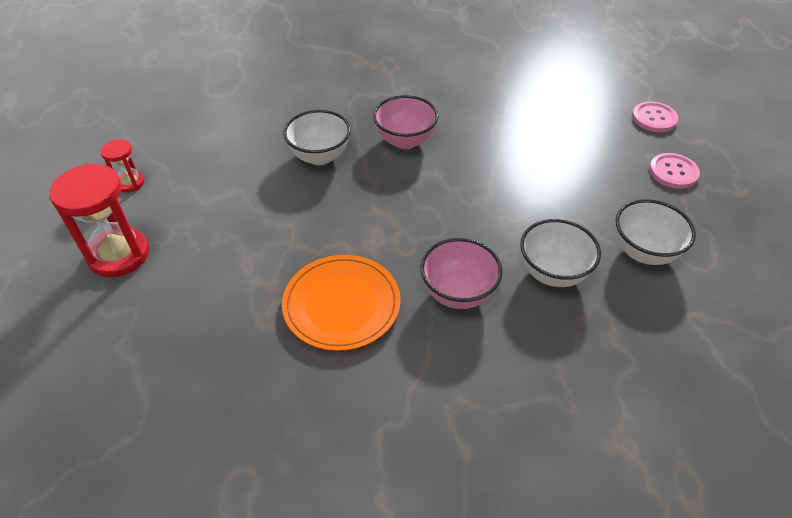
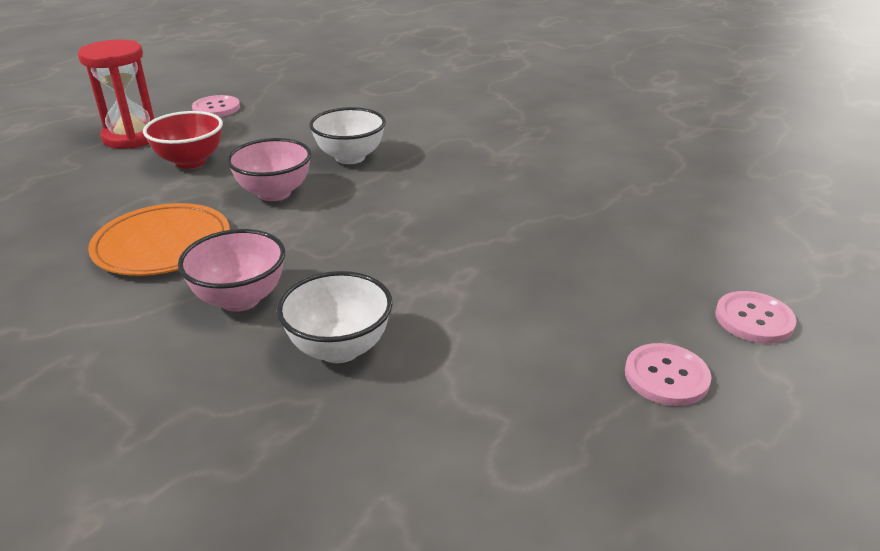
camera: 50 degrees right, 15 degrees down
(130, 183) = (216, 108): red hourglass -> pink button
(218, 238) = (190, 162): none -> red bowl
(405, 141) = (434, 184): pink bowl -> pink bowl (274, 193)
(643, 252) = (463, 407): white bowl -> none

